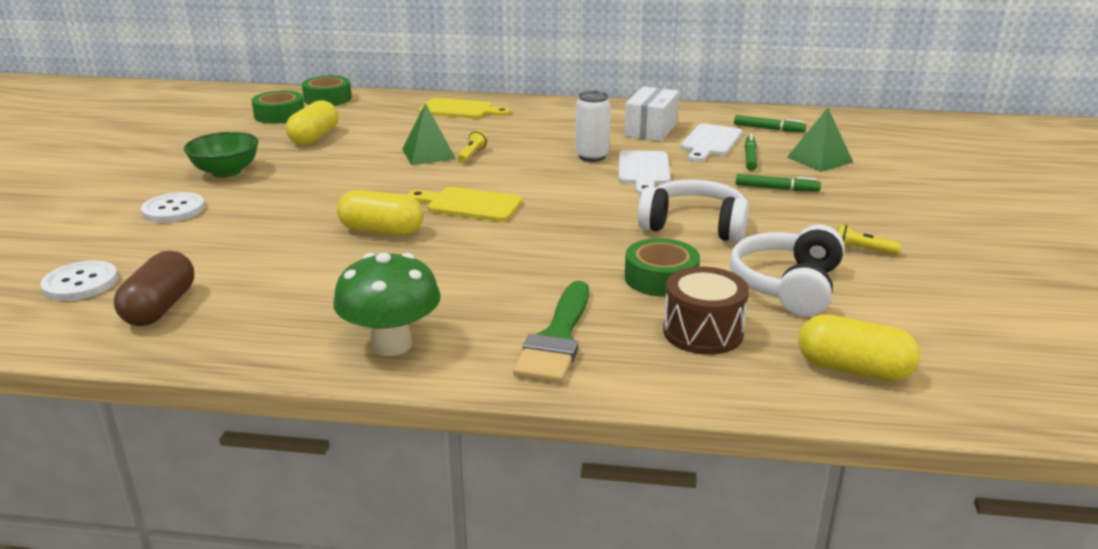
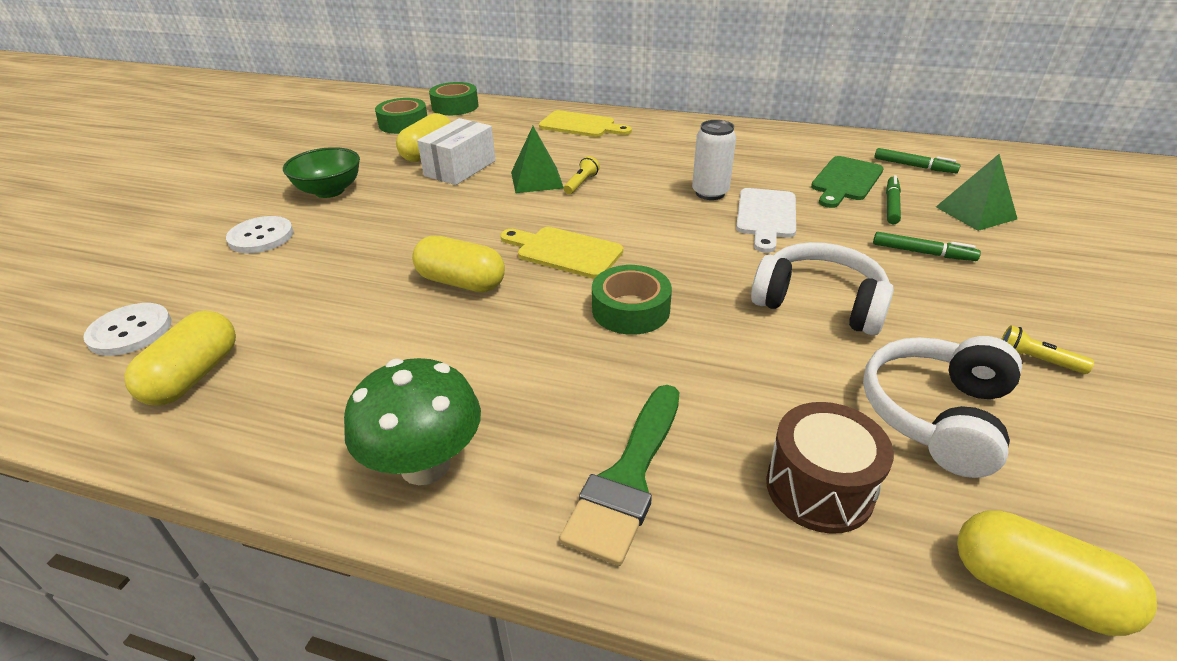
camera: 10 degrees right, 10 degrees up
(160, 308) = (194, 376): brown capsule -> yellow capsule
(651, 129) = (779, 160): white box -> white box (460, 168)
(661, 278) = (771, 385): green tape -> green tape (630, 310)
(710, 142) = (845, 181): white cutting board -> green cutting board

